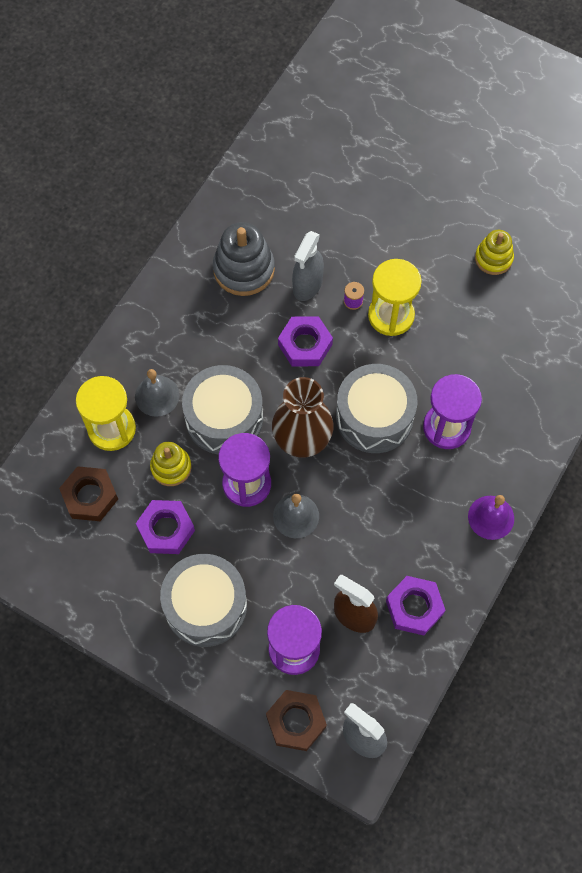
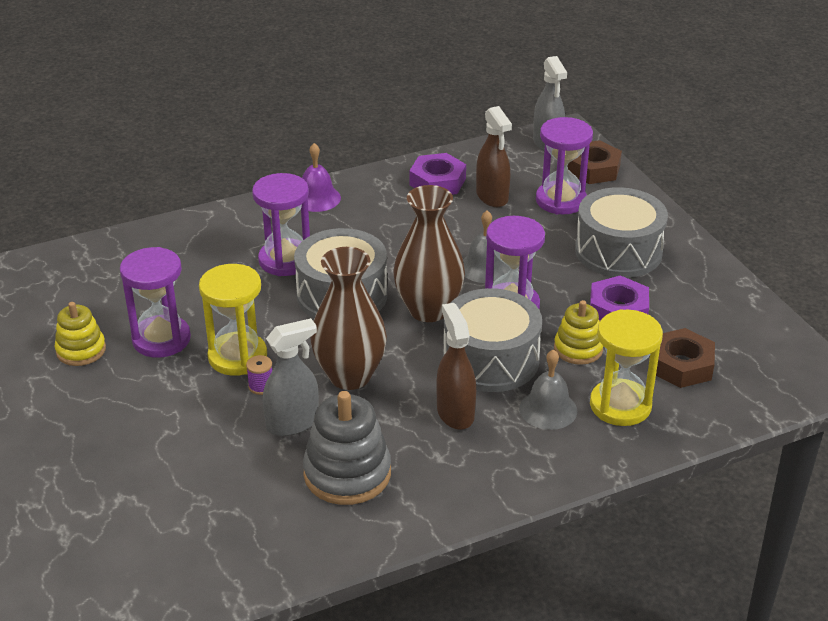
camera: 145 degrees left, 30 degrees down
(214, 355) = (455, 413): none -> brown spray bottle
(305, 345) = (350, 376): purple nut -> brown vase
(454, 299) = (161, 339): none -> purple hourglass

